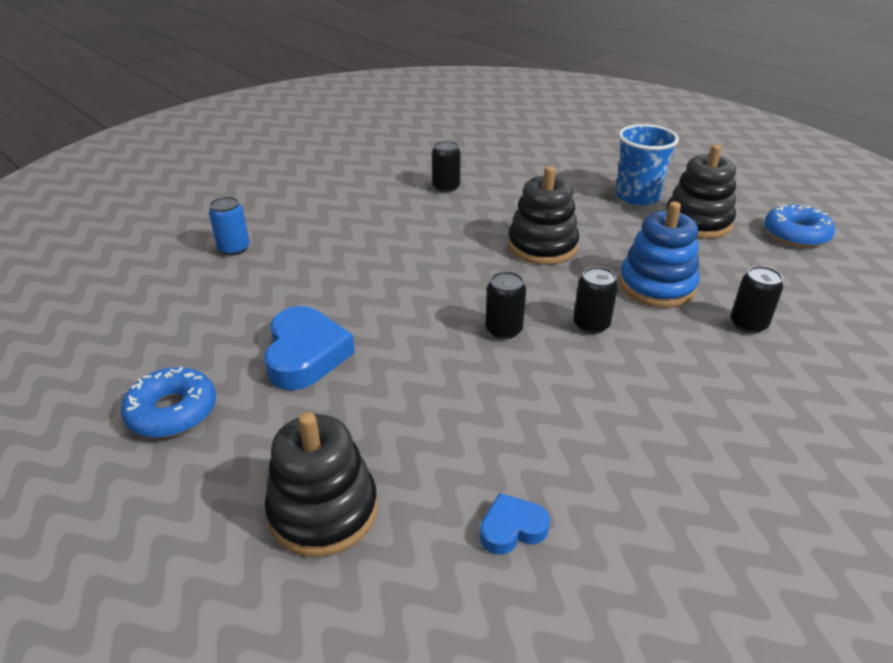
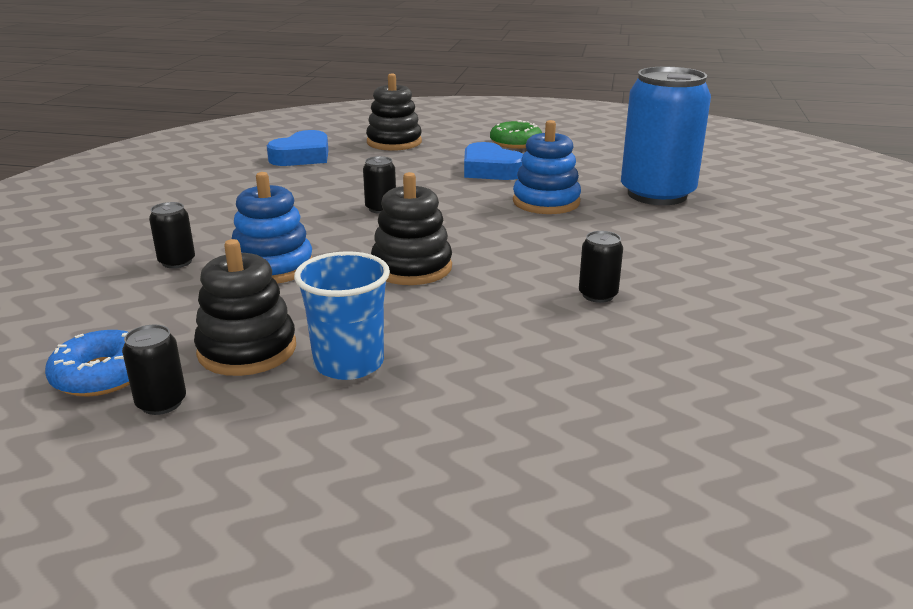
camera: 145 degrees right, 10 degrees down
(172, 412) = (515, 143): blue donut -> green donut
(234, 248) = (657, 194): blue can -> blue can, size x2.48
(339, 276) = (546, 202): none -> blue stacking toy
(512, 528) = (302, 156): blue heart -> blue heart, size x1.86
(591, 324) = (316, 227): black can -> black can (161, 403)

